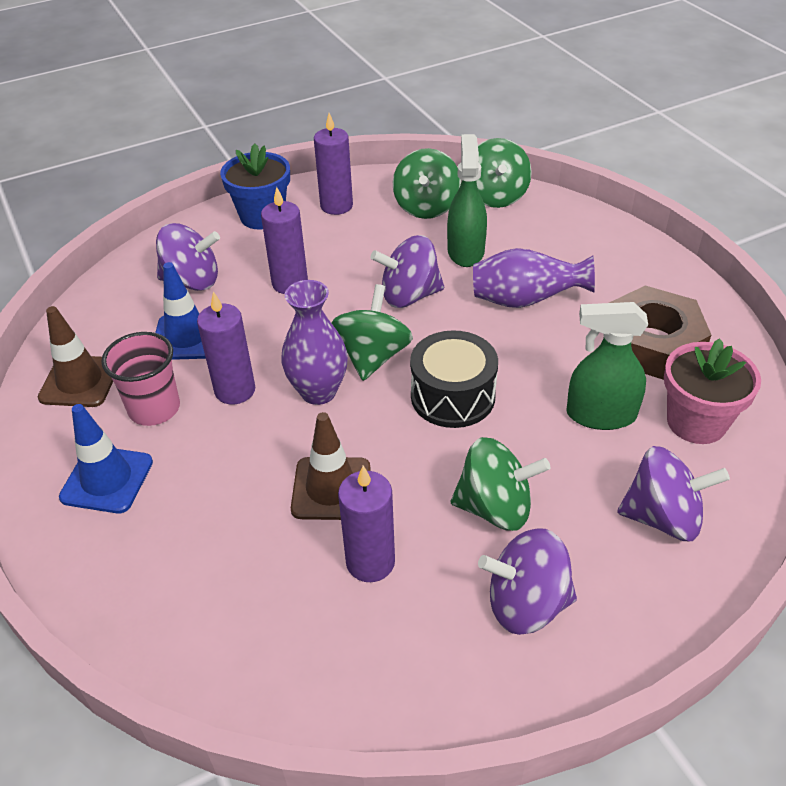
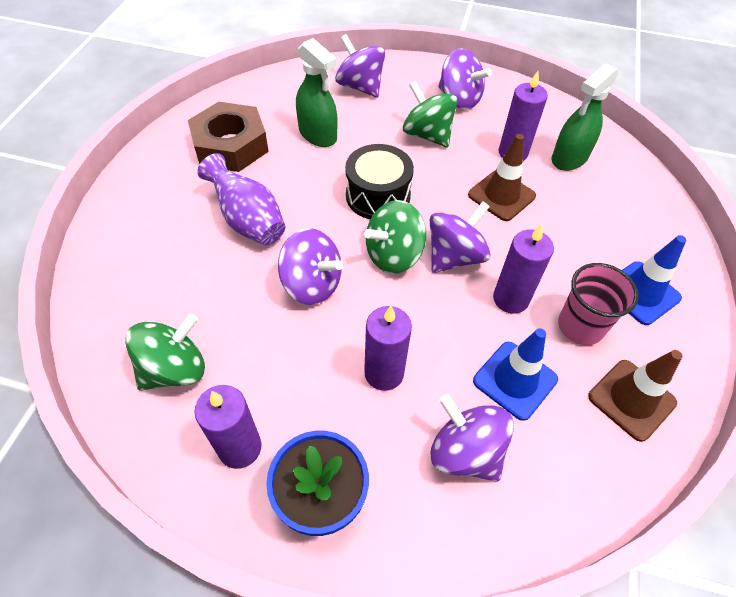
camera: 140 degrees left, 10 degrees up
(318, 392) = (454, 256): purple vase -> purple spinning top
(465, 251) = (219, 292): green spray bottle -> green spray bottle (569, 158)
(495, 196) = (110, 331): green spinning top -> none
(696, 422) = (281, 103): pink flower pot -> none

